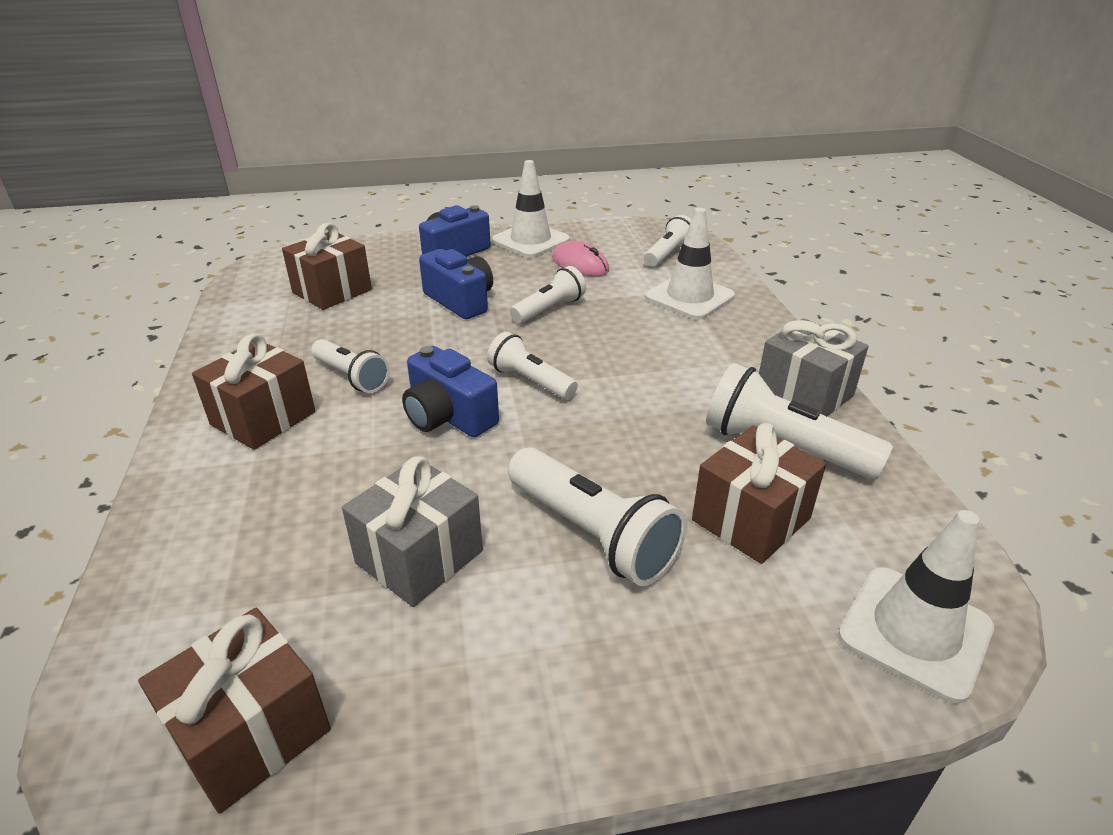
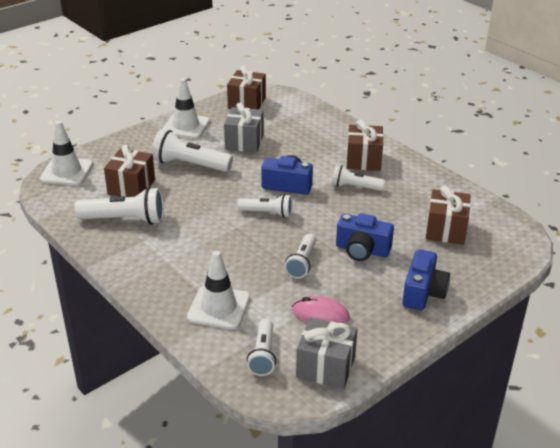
camera: 150 degrees right, 0 degrees up
(530, 240) = (384, 329): white traffic cone -> white traffic cone (186, 126)
(804, 394) = (120, 253): grey gift -> grey gift (325, 367)

